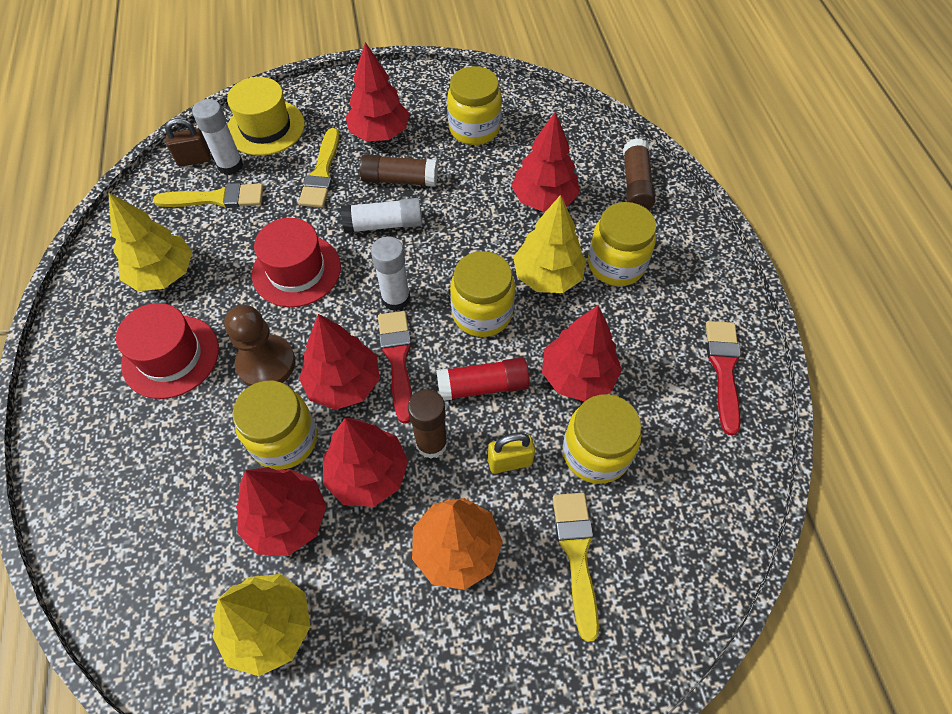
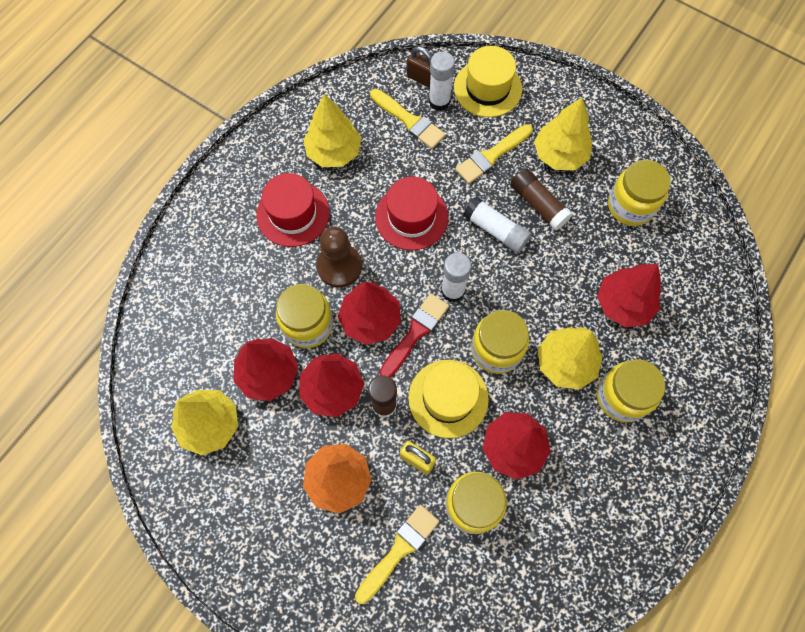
camera: 45 degrees right, 10 degrees up
(379, 133) = (559, 155): red tree -> yellow tree
(482, 386) = (448, 398): red glue stick -> yellow hat
(635, 184) = (704, 350): brown glue stick -> none
(723, 370) = (613, 535): red brush -> none

